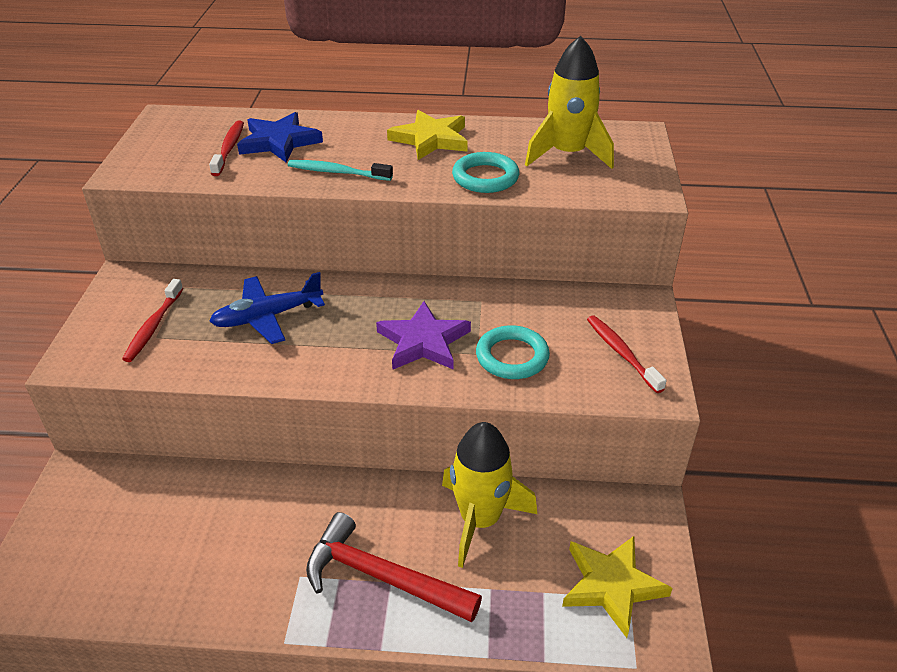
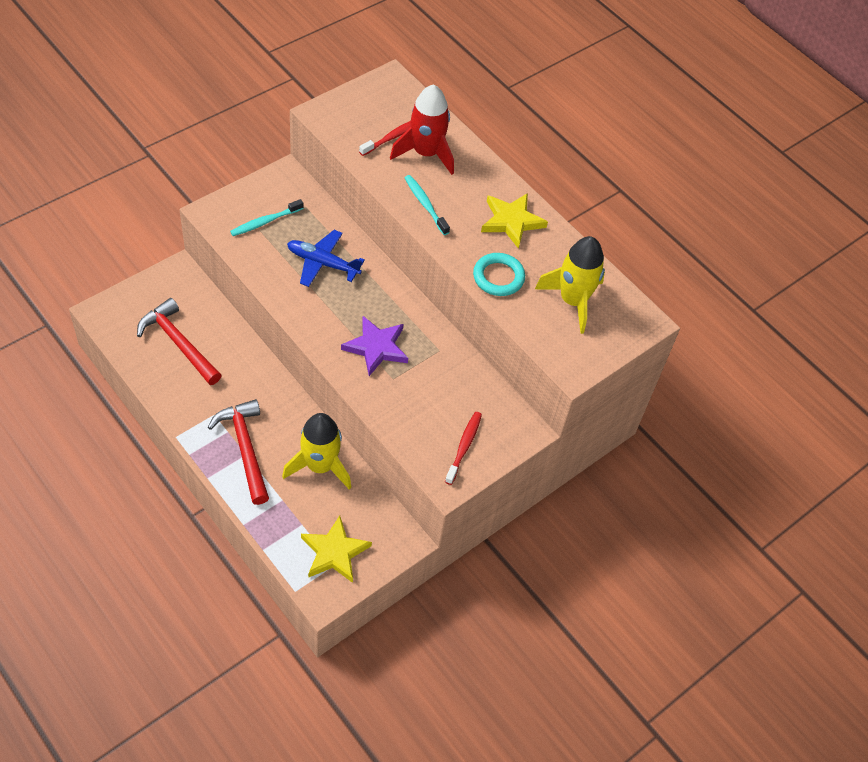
camera: 40 degrees right, 15 degrees up
(153, 326) = (265, 222): red toothbrush -> turquoise toothbrush
(162, 542) = (178, 343): none -> red hammer
(279, 142) = (426, 153): blue star -> red rocket
(512, 357) = (406, 396): turquoise ring -> none

